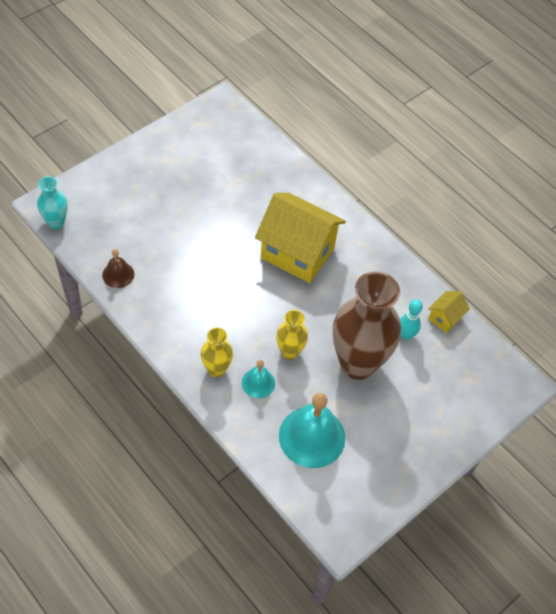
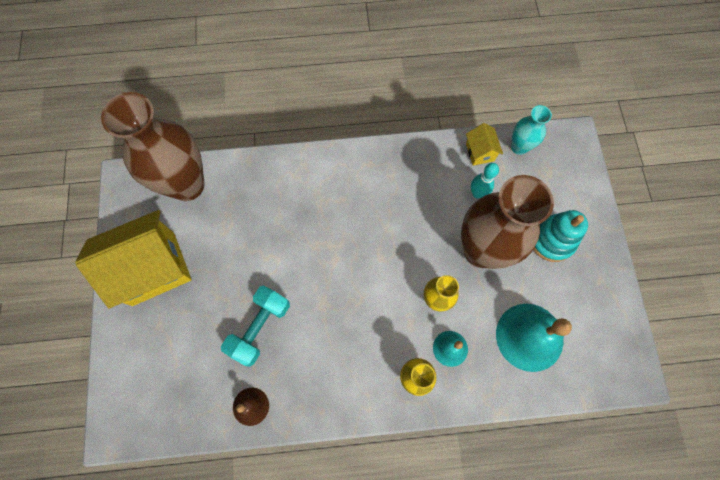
camera: 50 degrees left, 15 degrees up
(56, 222) = (144, 432): turquoise vase -> turquoise vase (519, 147)
(178, 247) = (260, 327): none -> turquoise dumbbell
(249, 141) = (187, 185): none -> brown vase
(297, 253) = (338, 225): yellow house -> yellow house (153, 268)
(410, 413) = (551, 240): none -> turquoise stacking toy

